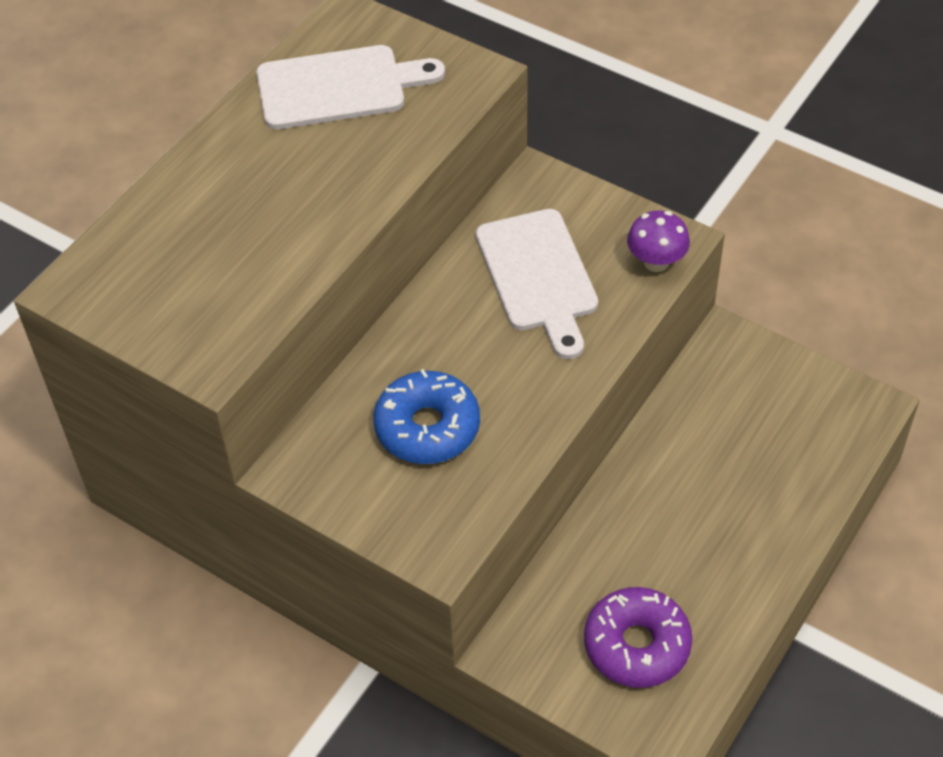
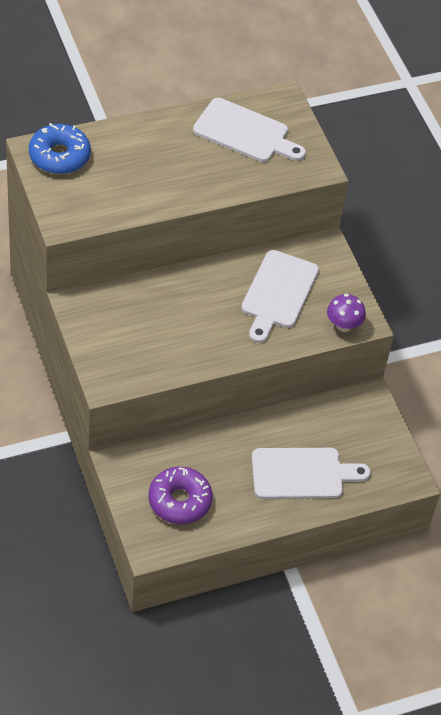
camera: 30 degrees right, 0 degrees up
(427, 427) = (155, 326): blue donut -> blue donut (59, 156)
(746, 493) = (302, 474): none -> white cutting board

